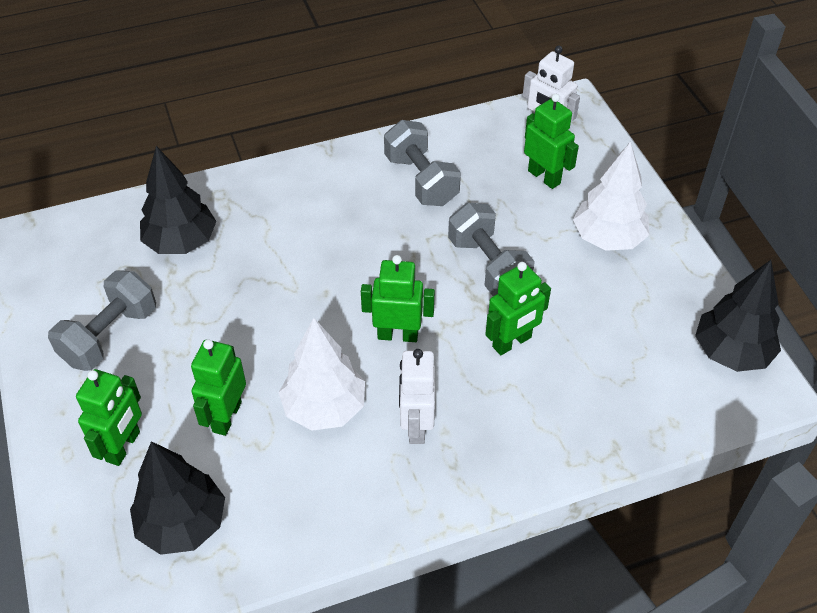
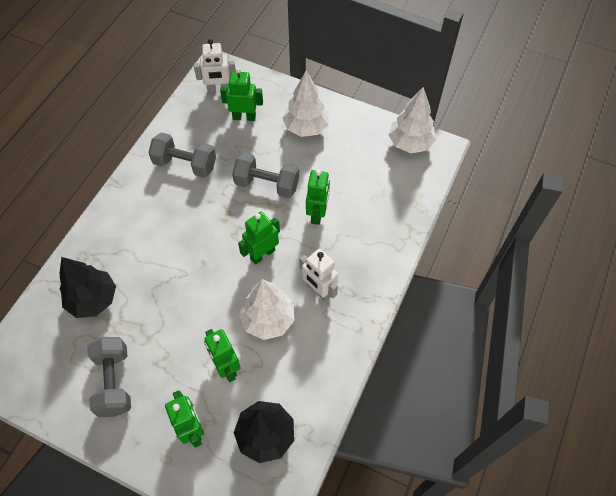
camera: 45 degrees left, 10 degrees up
(731, 353) = (410, 143): black tree -> white tree

